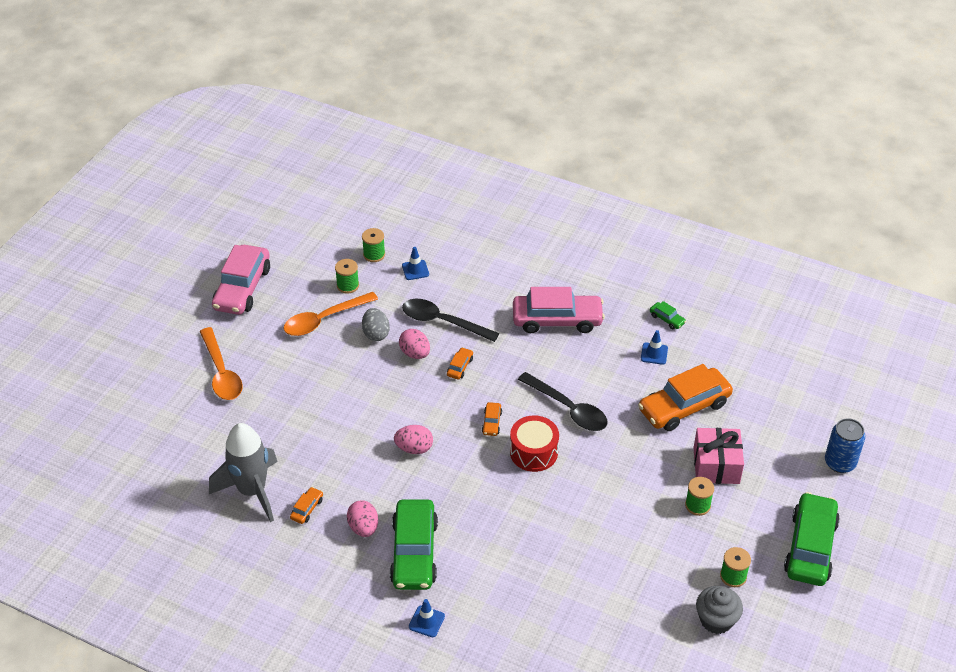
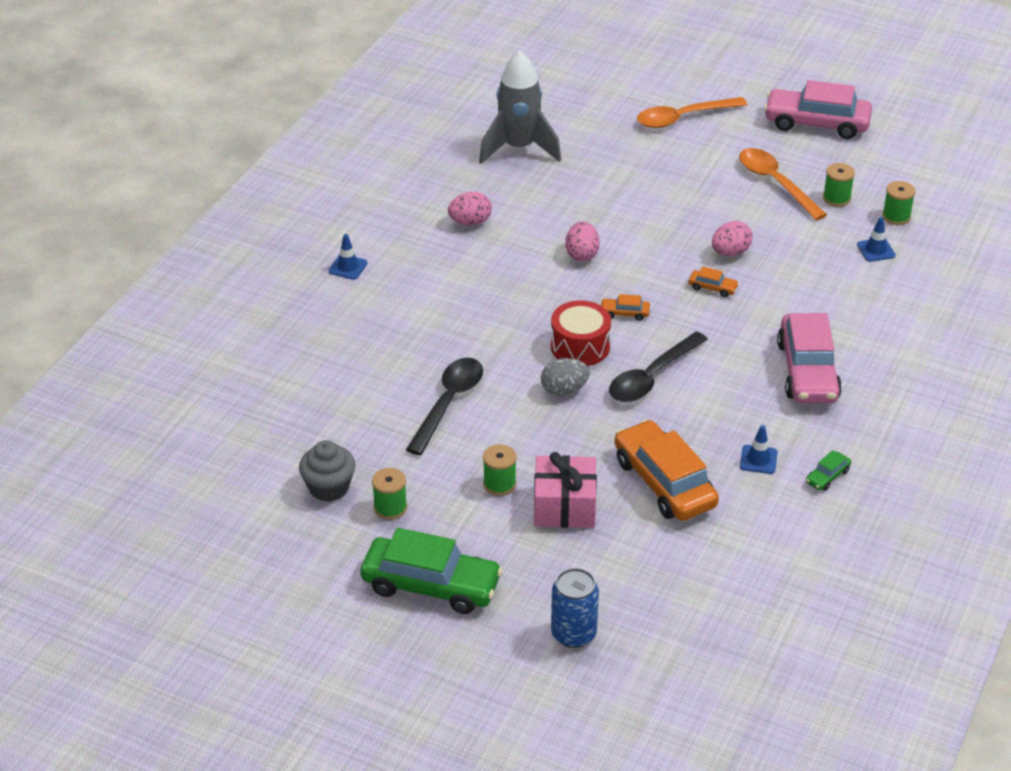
camera: 90 degrees right, 5 degrees down
(307, 509) = (496, 184): orange car -> none
(376, 333) = (759, 222): grey egg -> grey egg (564, 390)
(414, 552) = (436, 257): green car -> none
(442, 322) = (787, 273): black spoon -> black spoon (448, 403)

